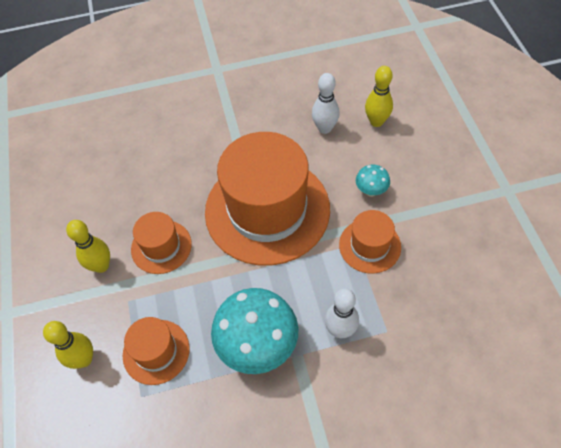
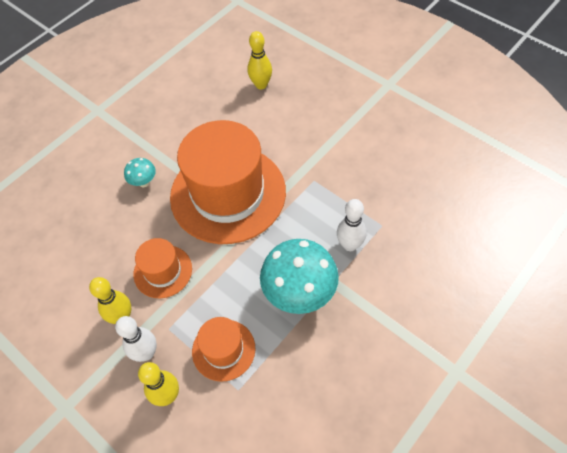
camera: 35 degrees left, 0 degrees up
(325, 128) = (225, 110): white bowling pin -> white bowling pin (146, 353)
(369, 246) = (325, 175): orange hat -> none
(371, 191) = (296, 136): turquoise mushroom -> turquoise mushroom (144, 182)

